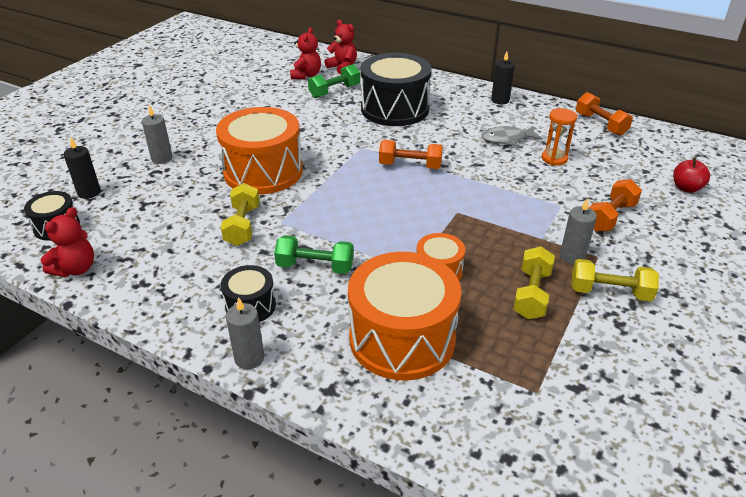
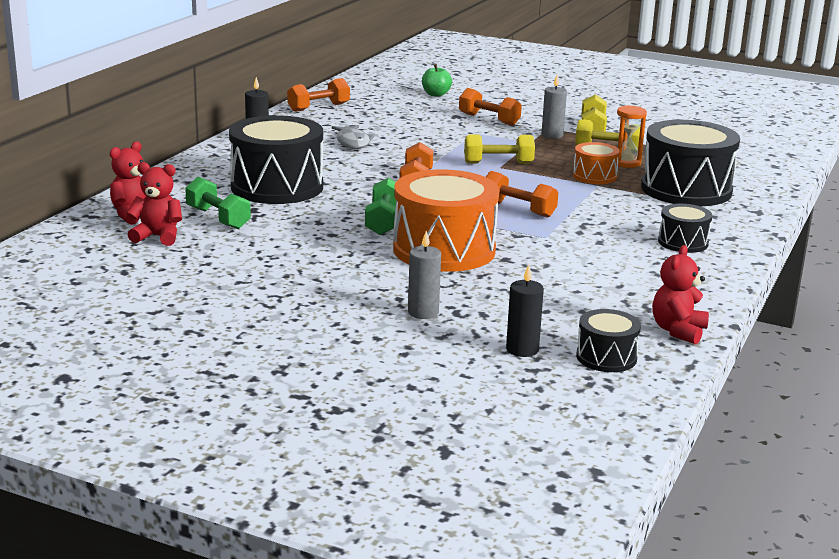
camera: 95 degrees left, 15 degrees down
(76, 269) = (678, 331): red teddy bear -> red teddy bear turned 90 degrees counterclockwise
(242, 225) = (559, 254): yellow dumbbell -> yellow dumbbell (498, 163)
(249, 358) = (746, 239): grey candle -> none
(315, 266) = (612, 220): green dumbbell -> green dumbbell (384, 221)
(345, 213) = (518, 209): none -> orange dumbbell
(402, 338) = (686, 189): orange drum -> black drum
(554, 158) = (391, 128): orange hourglass -> orange hourglass (626, 163)
(686, 188) = (436, 94): red apple -> green apple

